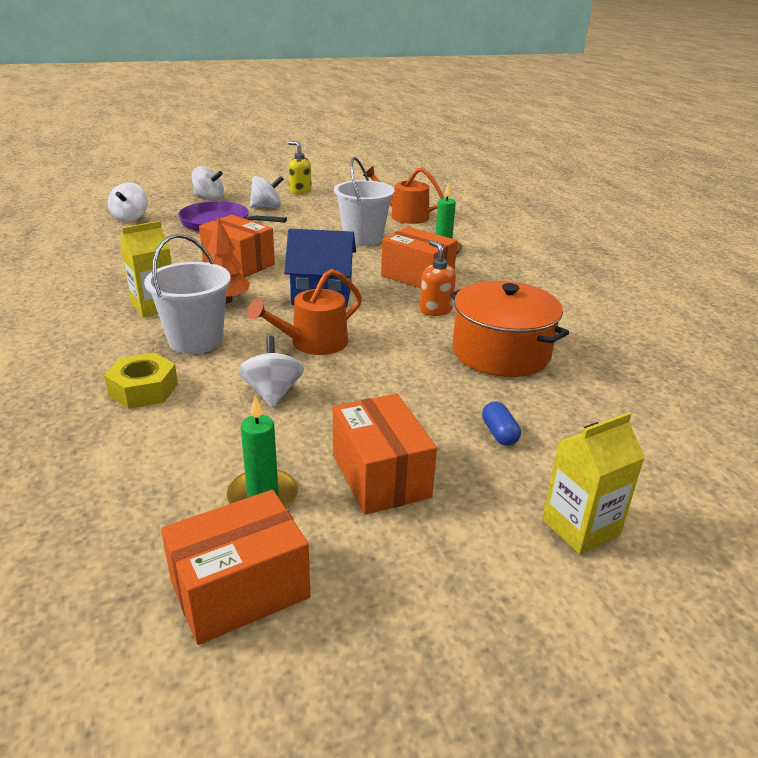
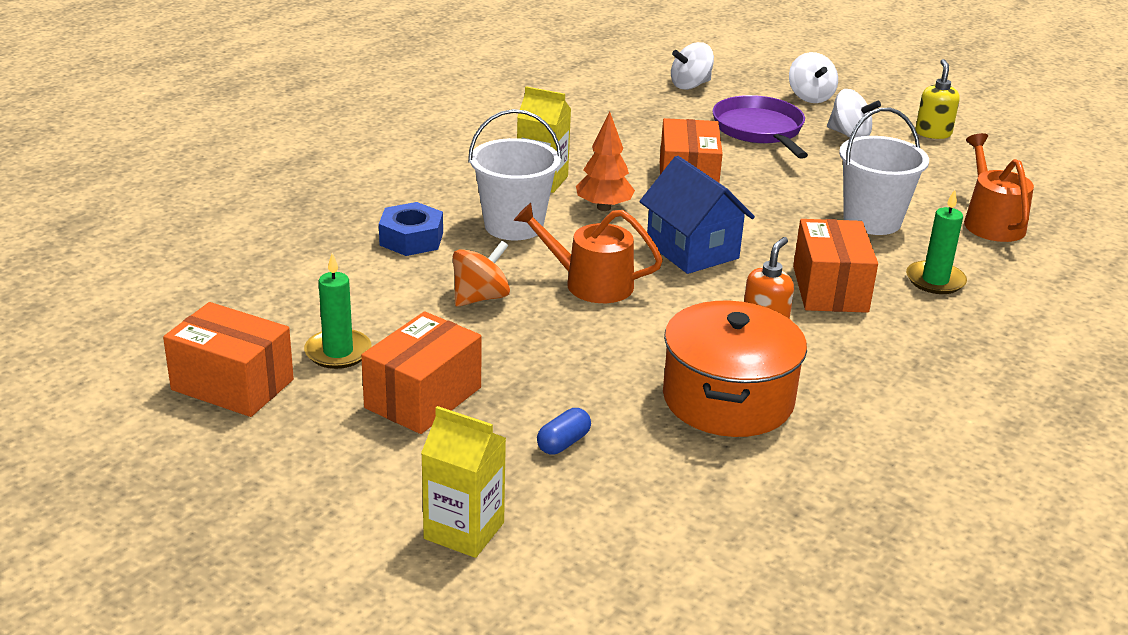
camera: 55 degrees right, 0 degrees up
(143, 389) = (411, 239): yellow nut -> blue nut
(272, 393) = (480, 298): white spinning top -> orange spinning top

